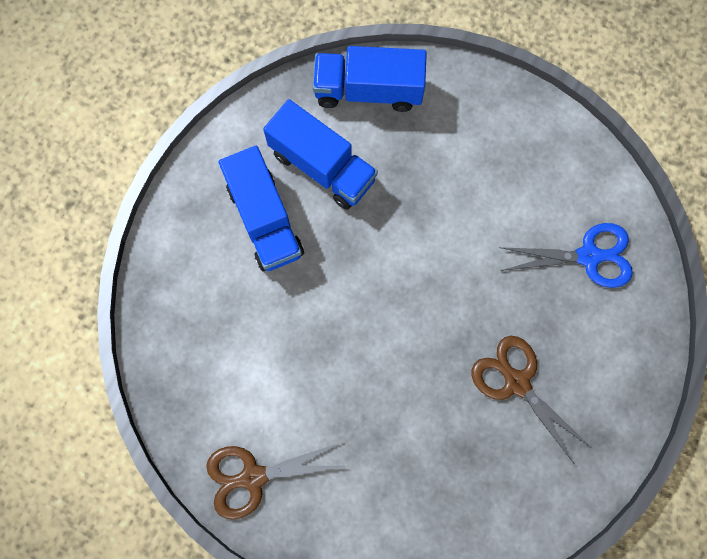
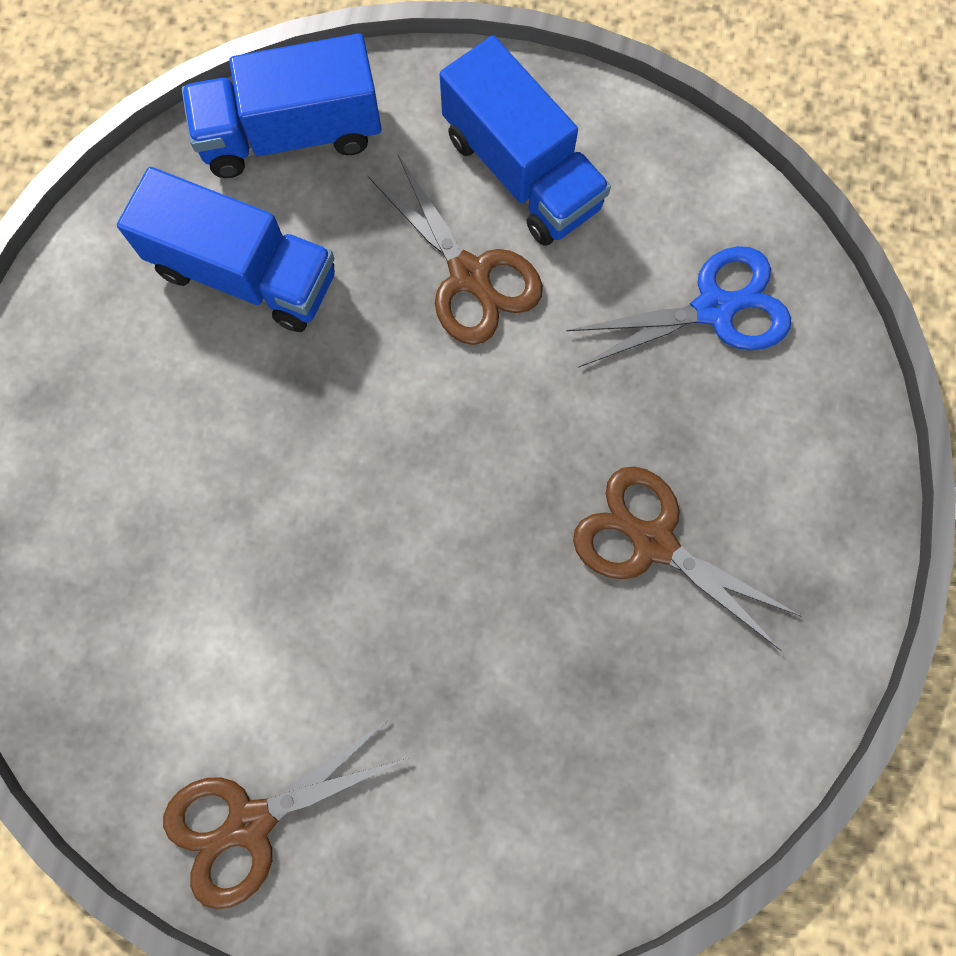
camera: 15 degrees left, 0 degrees up
(265, 220) = (169, 384): blue truck -> blue truck (521, 171)
(451, 200) = (469, 275): none -> brown scissors

